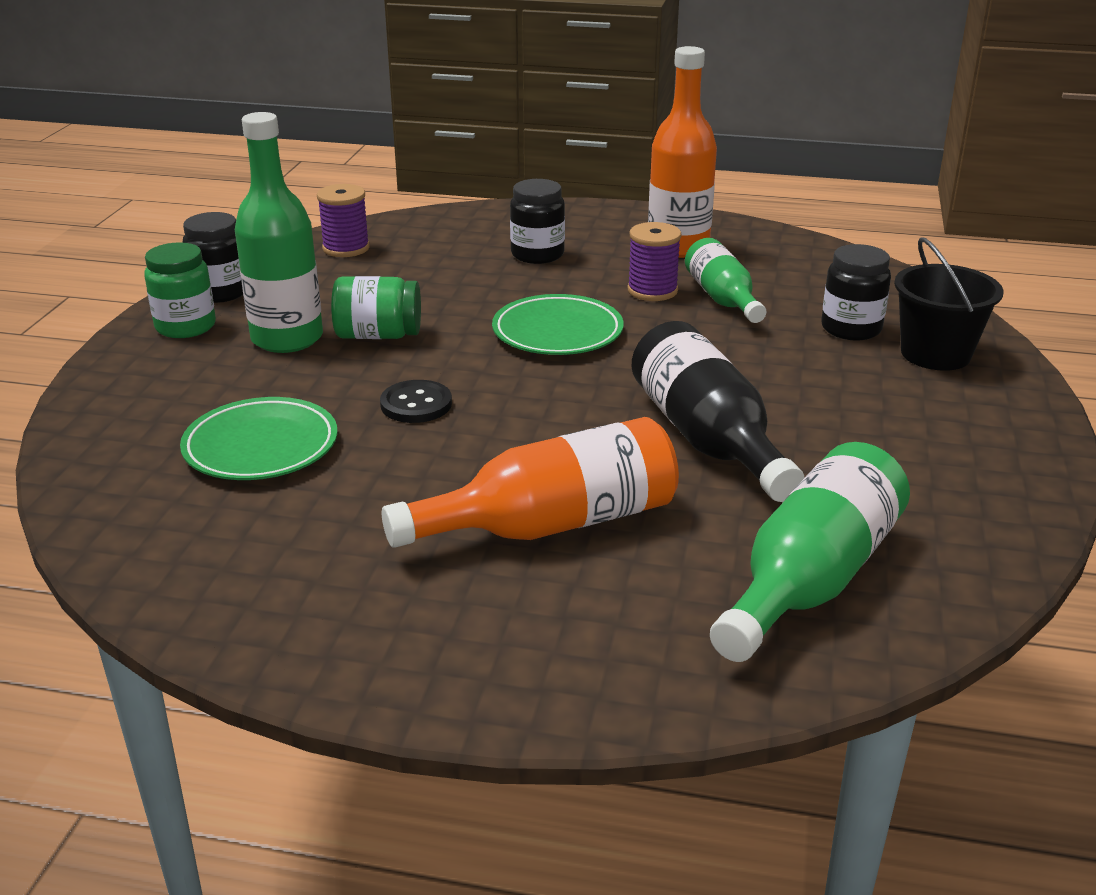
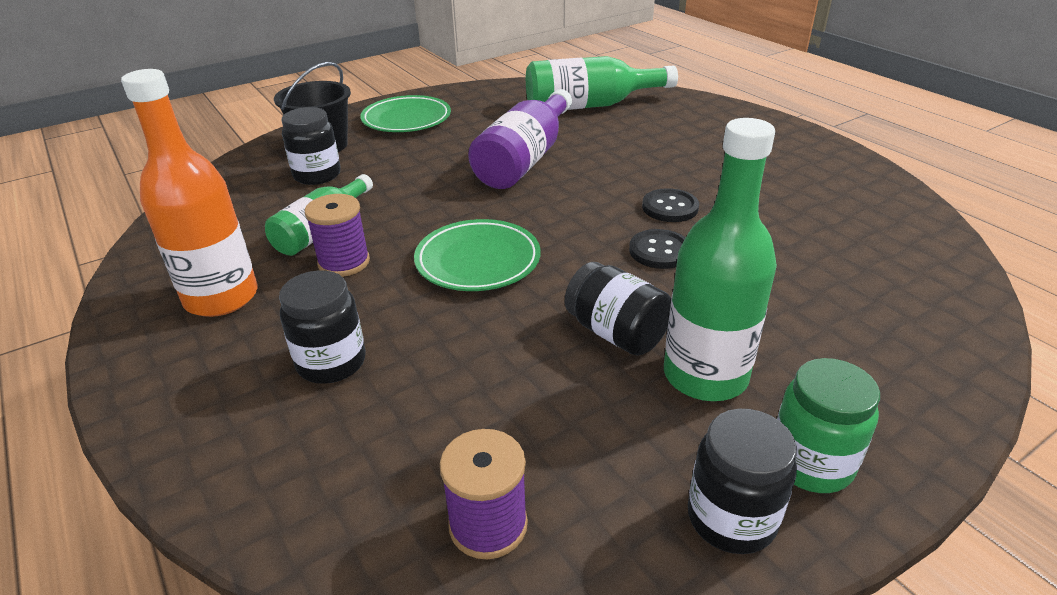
camera: 135 degrees left, 5 degrees up
(261, 447) = (803, 268): green plate -> green plate (406, 119)
(378, 335) = (616, 333): green jar -> black jar
(460, 453) = (670, 207): none -> black button
(551, 524) = (666, 158): orange bottle -> none
(707, 438) = (525, 159): black bottle -> purple bottle

